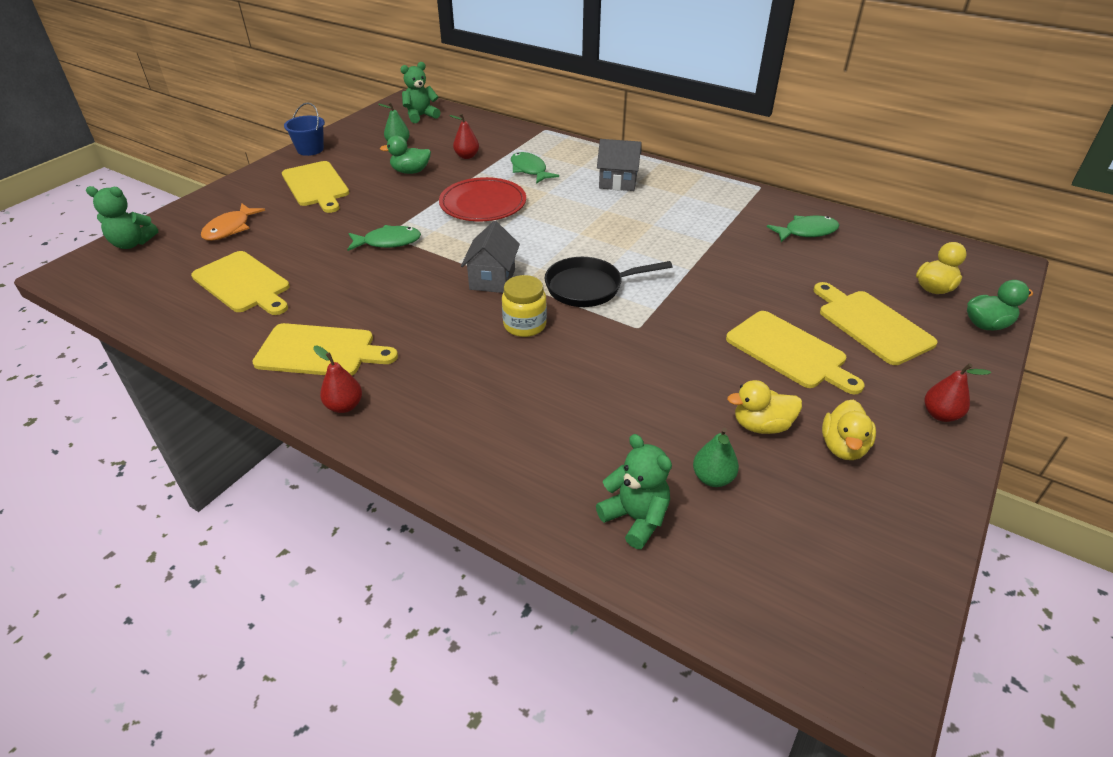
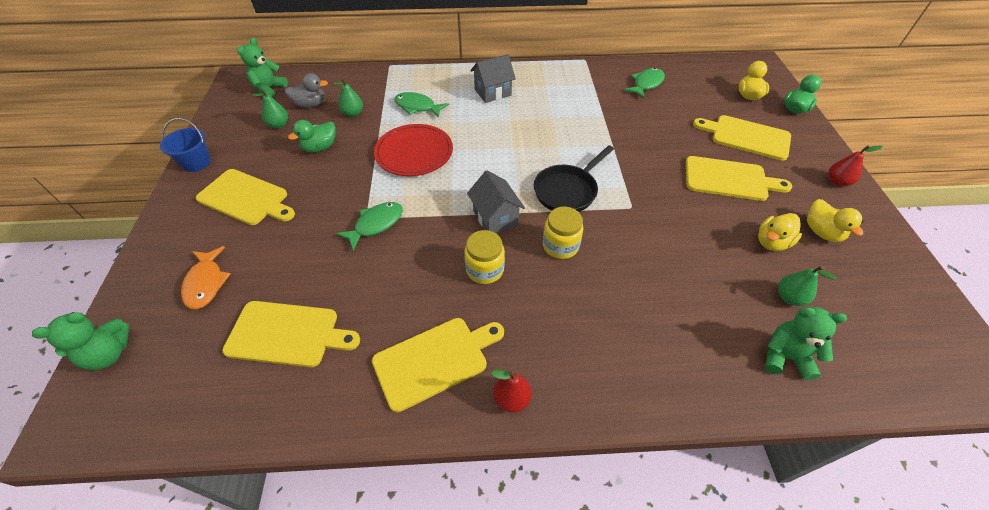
camera: 35 degrees left, 10 degrees up
(435, 311) = (485, 270): none -> yellow jar
(440, 138) = (310, 104): none -> grey duck
(467, 156) = (353, 114): red pear -> green pear

